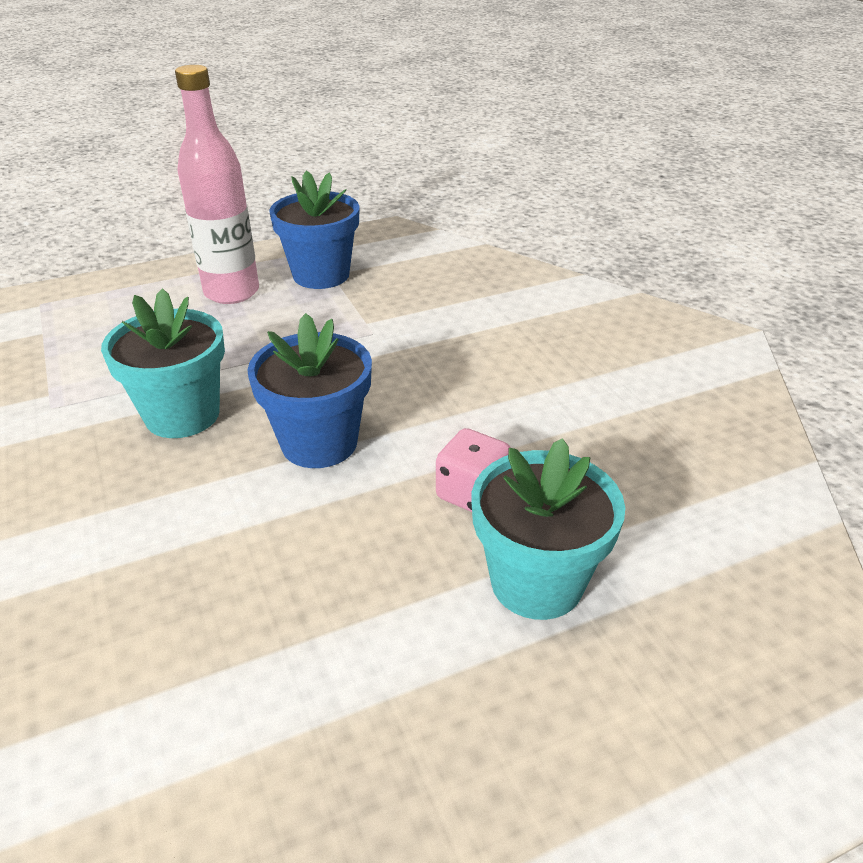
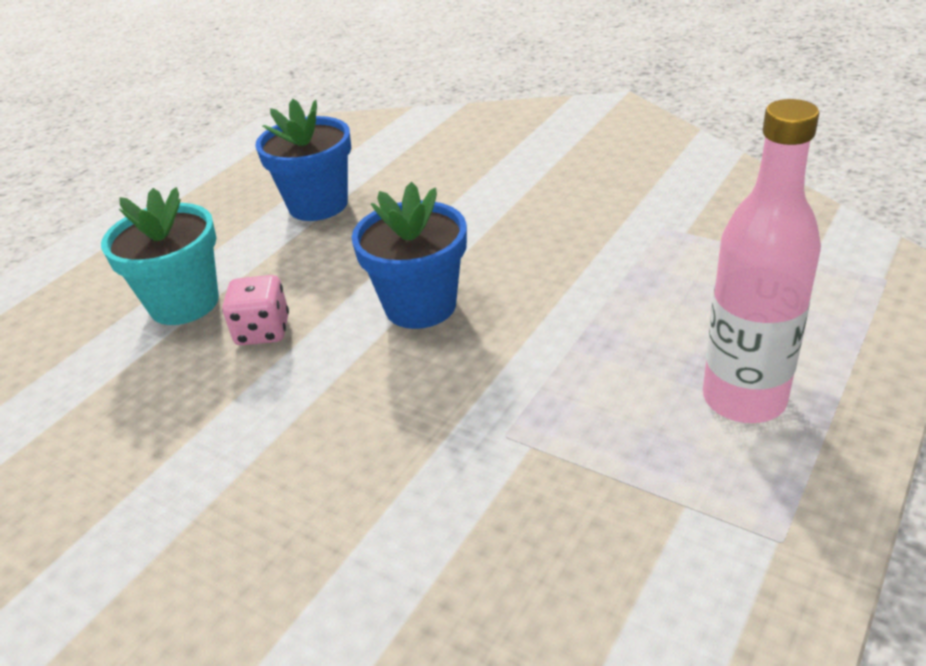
camera: 150 degrees right, 0 degrees up
(182, 415) = (557, 270): turquoise flower pot -> none
(321, 275) = (693, 493): blue flower pot -> blue flower pot (318, 205)

